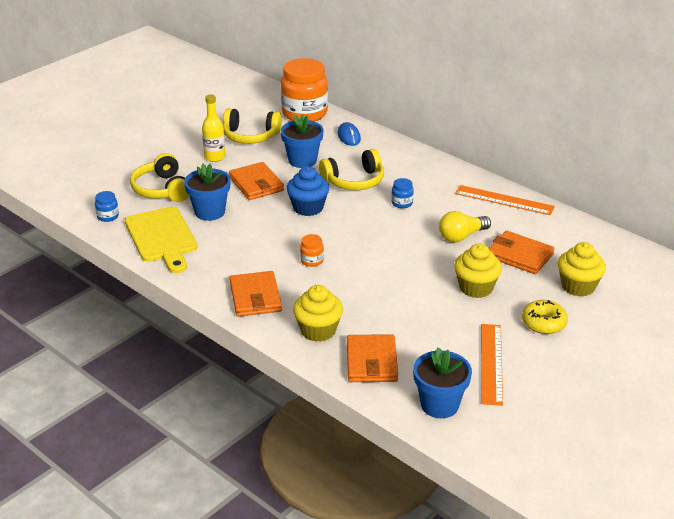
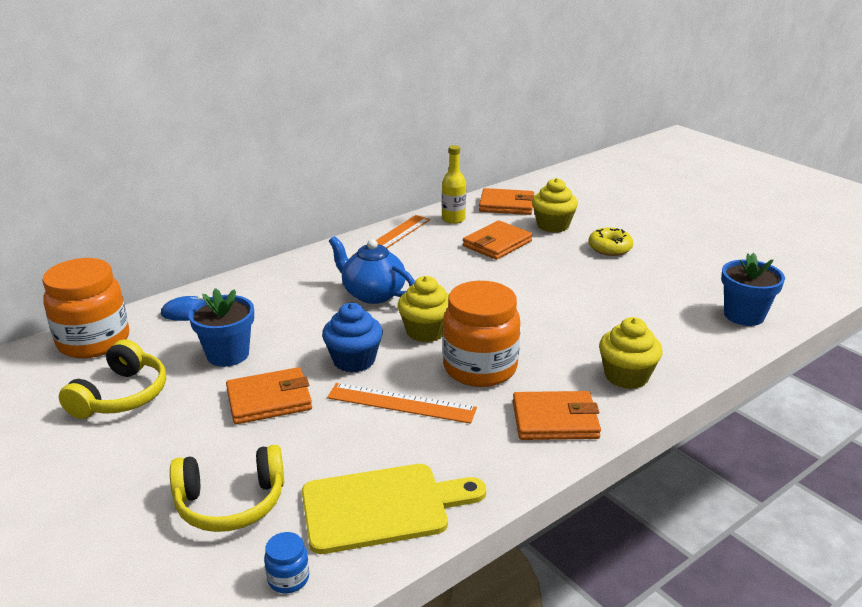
camera: 80 degrees left, 5 degrees down
(209, 212) = (327, 450): blue flower pot -> none
(215, 157) = (161, 436): yellow bottle -> yellow bottle (453, 219)
(312, 261) = (480, 368): orange jar -> orange jar, size x2.43
(354, 181) = (305, 320): yellow headphones -> none
(371, 362) = (681, 346): orange wallet -> orange wallet (506, 205)
(402, 203) = (372, 294): blue jar -> blue teapot
(461, 236) = (454, 268): yellow light bulb -> none
(476, 288) = (550, 272): yellow cupcake -> yellow cupcake (426, 331)
(491, 363) = (674, 281): orange ruler -> orange ruler (401, 403)

